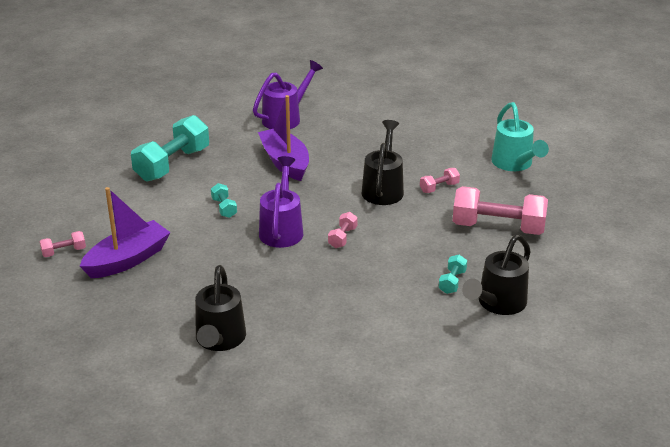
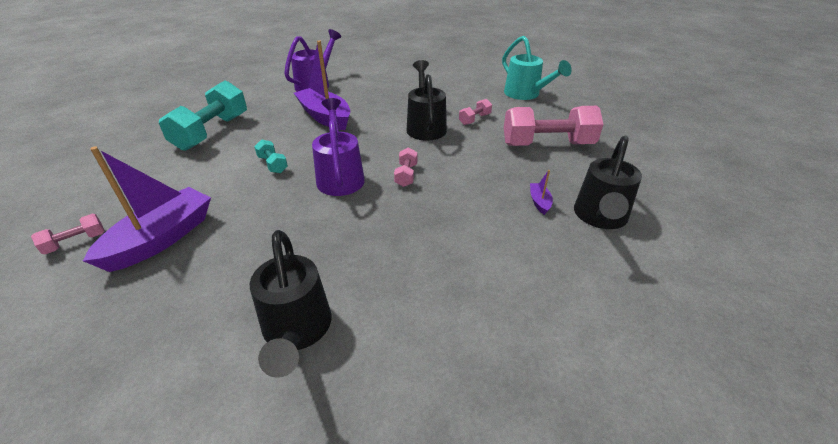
camera: 15 degrees left, 5 degrees up
(452, 282) = (539, 202): turquoise dumbbell -> purple boat

